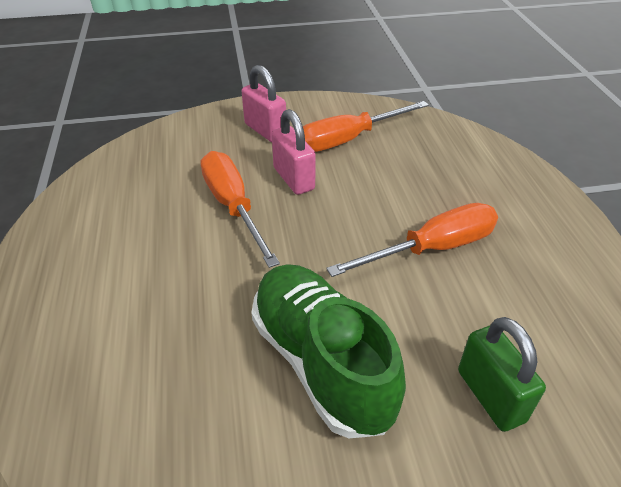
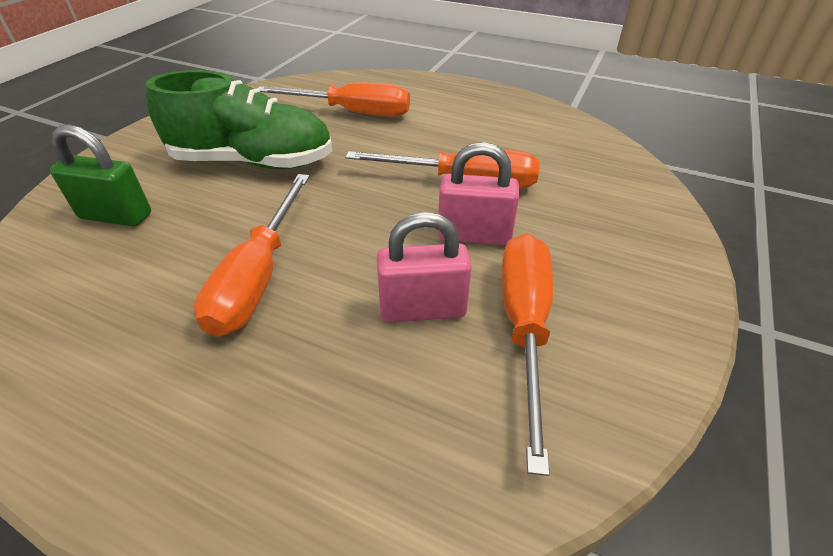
camera: 125 degrees right, 0 degrees up
(151, 349) = (353, 112): none -> orange screwdriver
(265, 130) = (603, 255): pink padlock -> pink padlock (423, 309)

